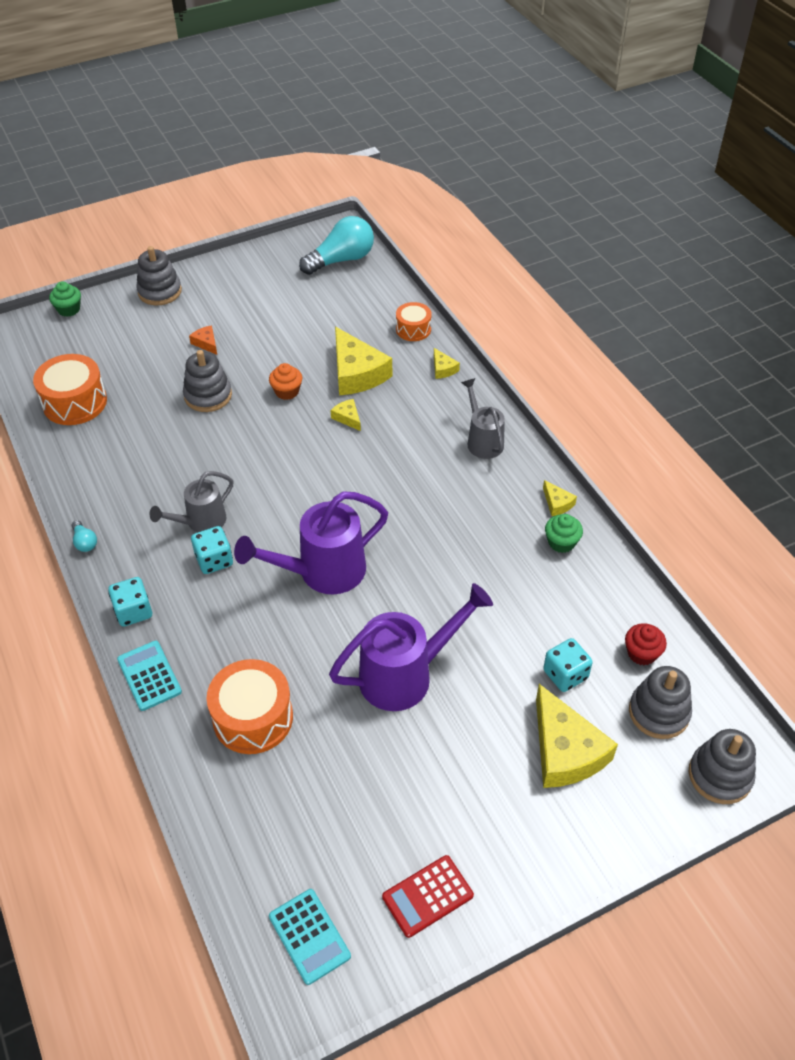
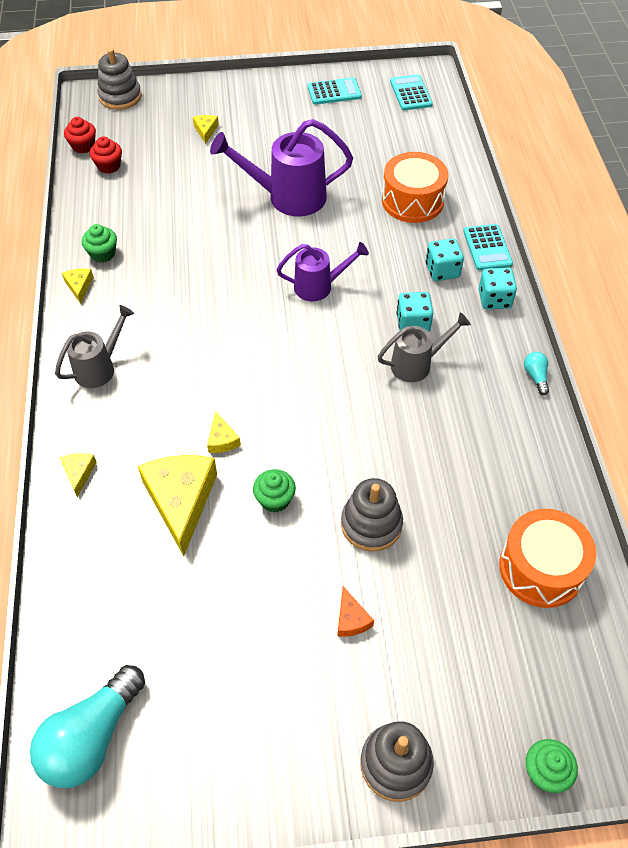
camera: 160 degrees left, 5 degrees up
(287, 391) = (275, 499): orange cupcake -> green cupcake
(322, 572) = (319, 286): purple watering can -> purple watering can, size x0.61
(341, 260) = (92, 737): turquoise light bulb -> turquoise light bulb turned 45 degrees counterclockwise
(413, 329) = (74, 549): orange drum -> none
(427, 896) = (334, 92): red calculator -> turquoise calculator
(483, 441) = (99, 368): grey watering can -> grey watering can turned 135 degrees counterclockwise
(565, 674) = (173, 168): turquoise dice -> turquoise dice (442, 271)
(565, 751) = (206, 130): yellow cheese -> yellow cheese, size x0.45
(658, 712) = (128, 133): grey stacking toy -> none
(695, 673) = (83, 146): none -> red cupcake

